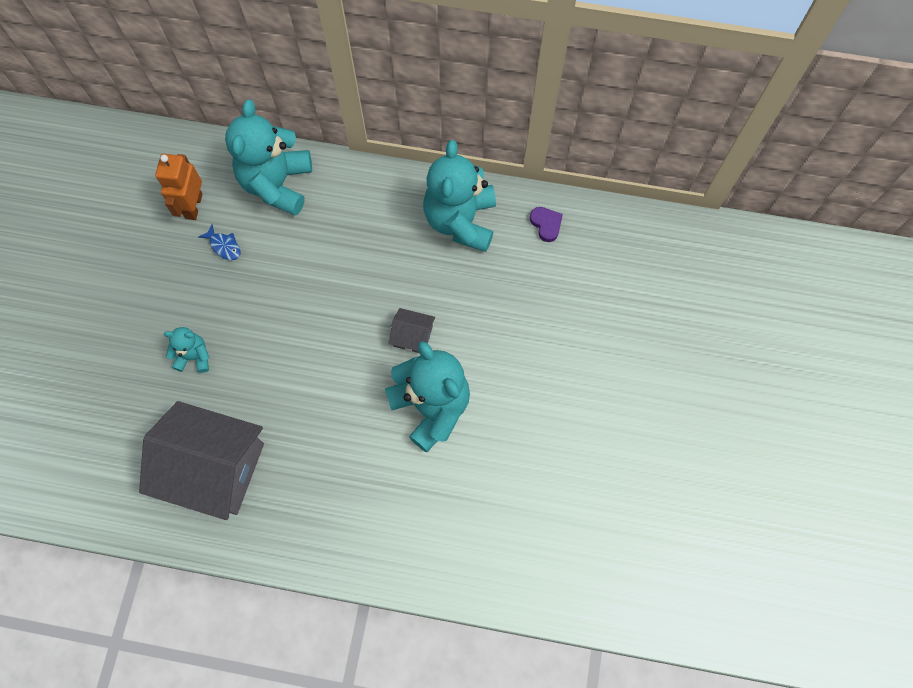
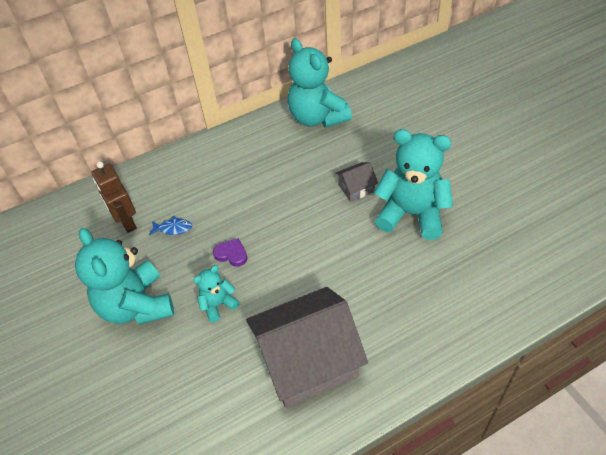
camera: 35 degrees left, 20 degrees down
(193, 206) = (127, 222): orange robot -> brown robot
(277, 184) = (177, 174): turquoise teddy bear -> turquoise teddy bear (137, 306)
(546, 224) = (368, 89): purple heart -> purple heart (231, 254)

